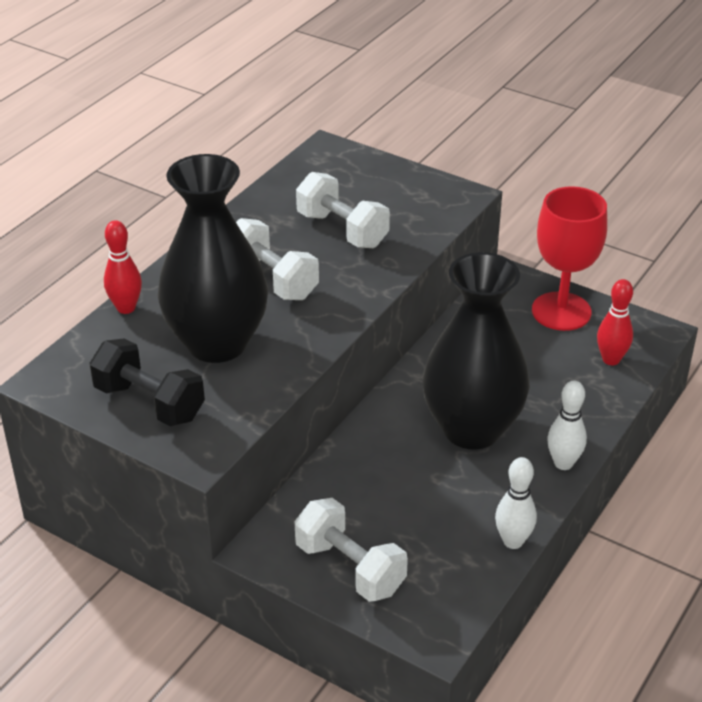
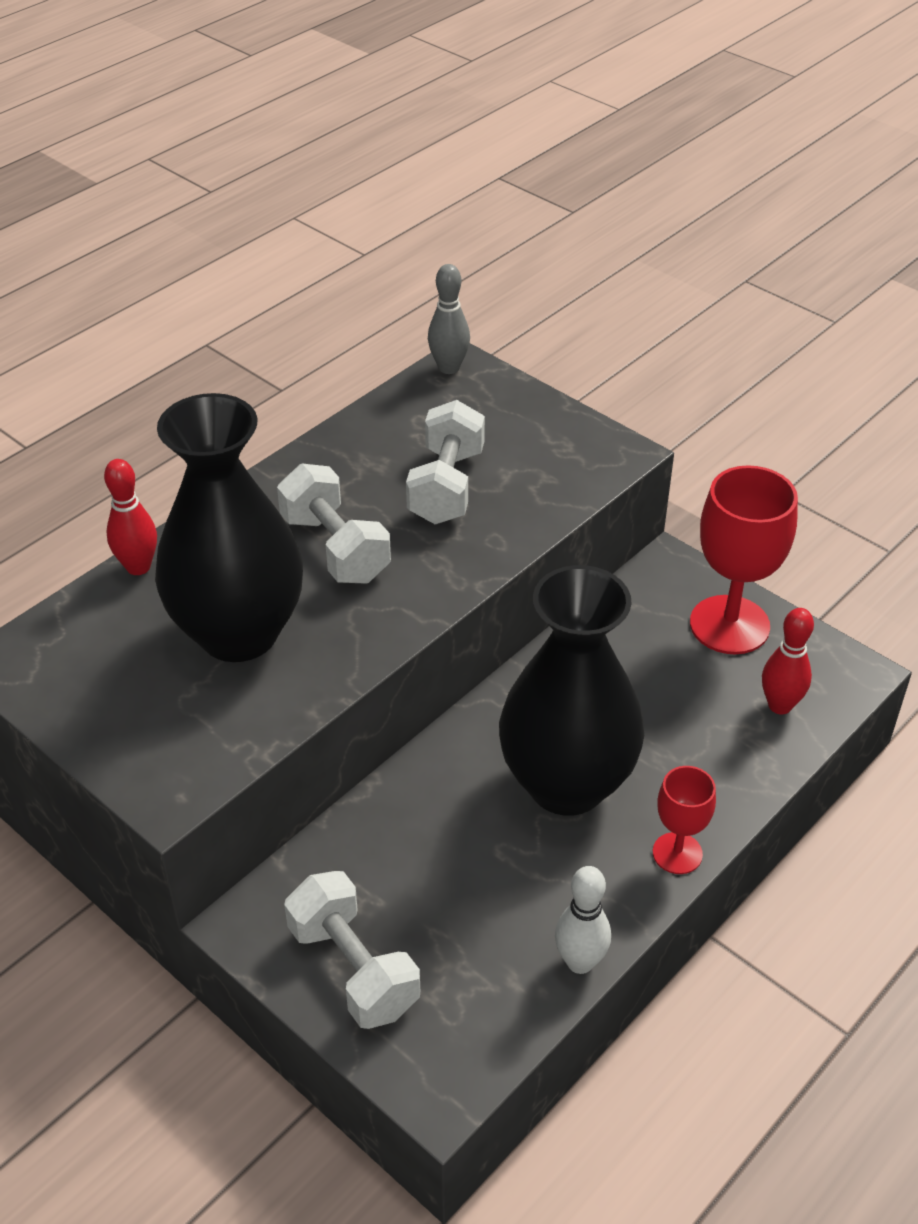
camera: 10 degrees right, 5 degrees up
(149, 403) = (128, 710): black dumbbell -> none
(320, 151) = (449, 368): none -> grey bowling pin
(342, 230) = (446, 486): white dumbbell -> white dumbbell turned 45 degrees clockwise
(563, 463) = (677, 853): white bowling pin -> red goblet

